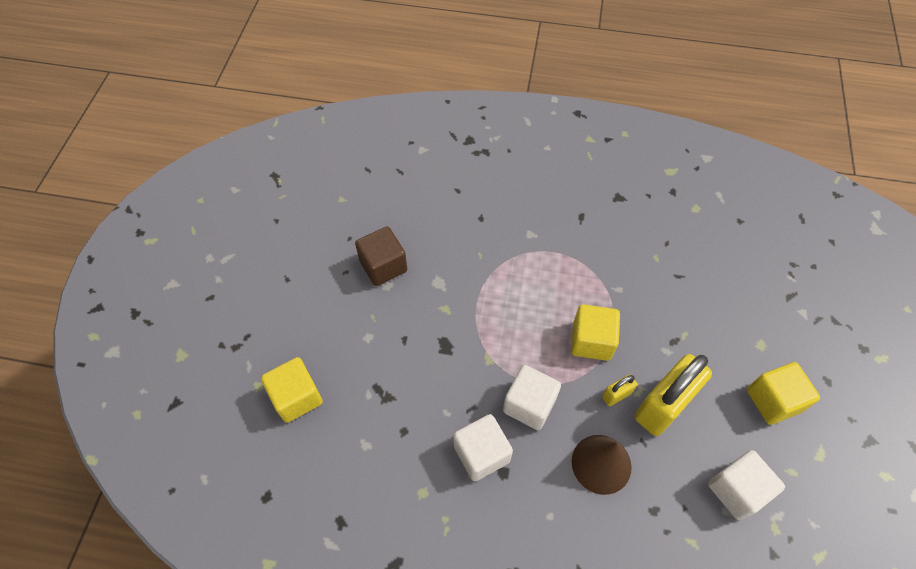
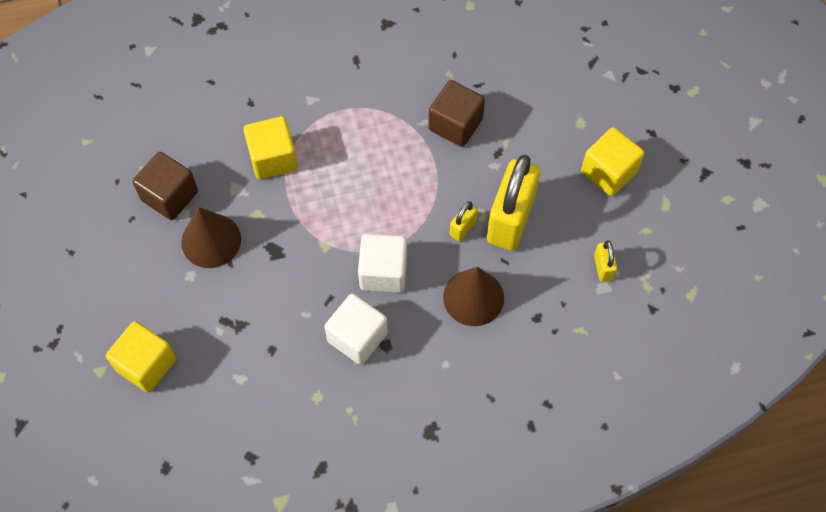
camera: 25 degrees left, 5 degrees up
(398, 315) = (211, 240): none -> brown cone
(591, 341) = (418, 185): yellow cube -> yellow cube (273, 158)
(645, 301) = (455, 124): none -> brown cube
(736, 490) = (603, 267): white cube -> yellow padlock

